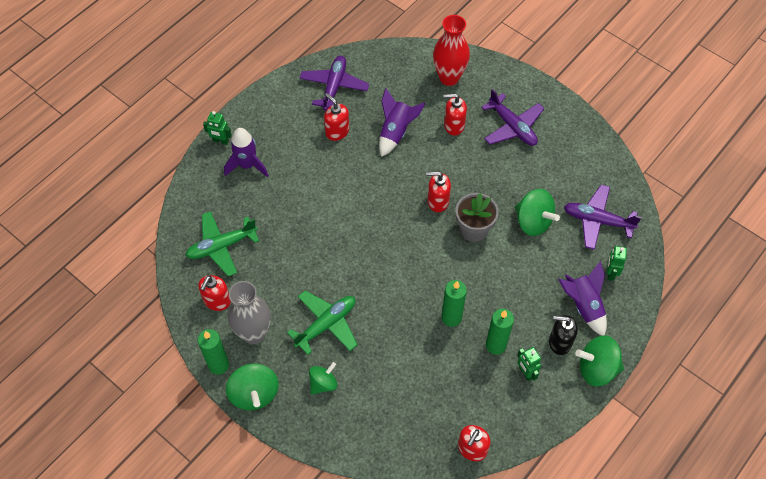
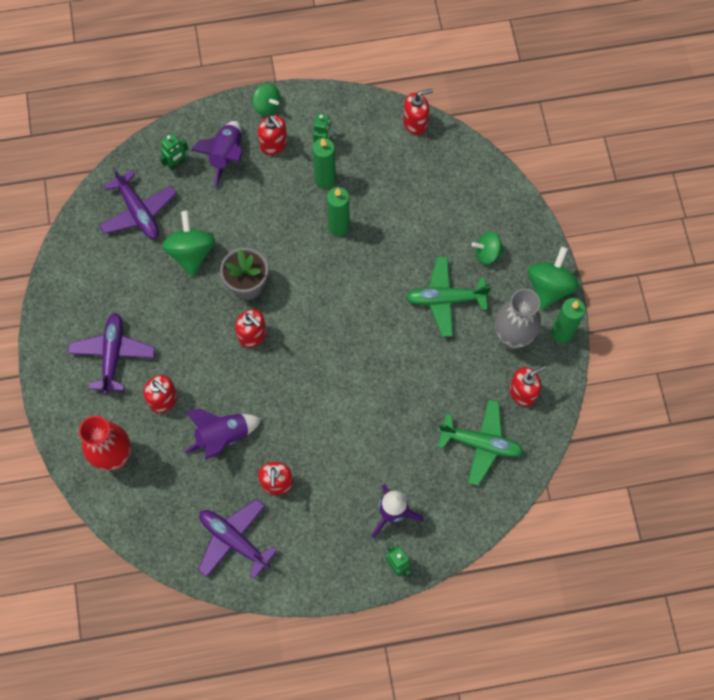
camera: 140 degrees left, 10 degrees up
(334, 87) = (234, 540): purple plane -> purple plane turned 75 degrees clockwise
(559, 342) = (274, 144): black soap dispenser -> red soap dispenser
(596, 368) = (267, 106): green spinning top -> green spinning top, size x0.64

